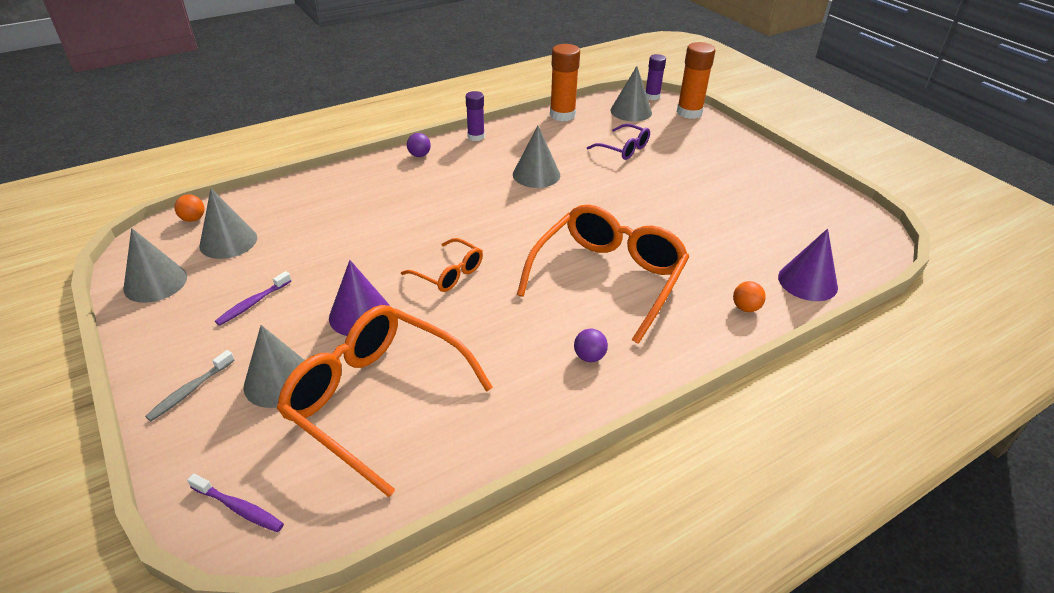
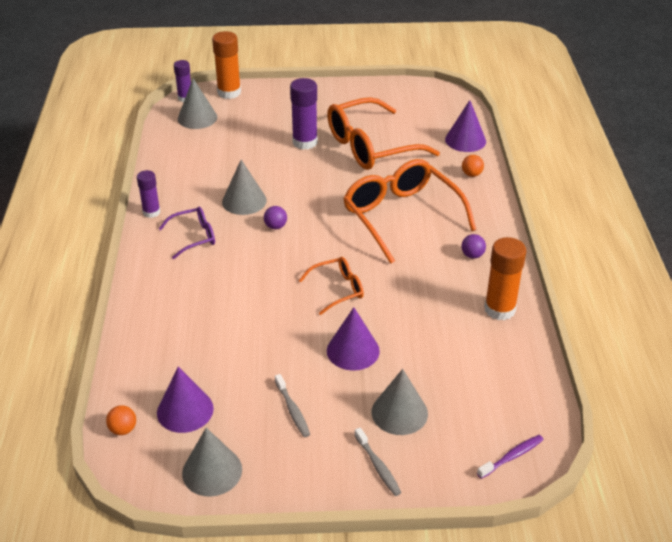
camera: 60 degrees left, 0 degrees up
(228, 241) = (185, 410): grey cone -> purple cone
(253, 303) = (292, 410): purple toothbrush -> grey toothbrush
(375, 399) = (450, 366): orange glasses -> orange glasses (370, 147)
(419, 155) = (150, 254): purple ball -> purple ball (275, 226)
(562, 115) = (165, 153): orange glue stick -> orange glue stick (499, 309)
(624, 149) = (250, 144): purple glasses -> purple glasses (194, 237)
(664, 176) = (305, 142): none -> purple glue stick

